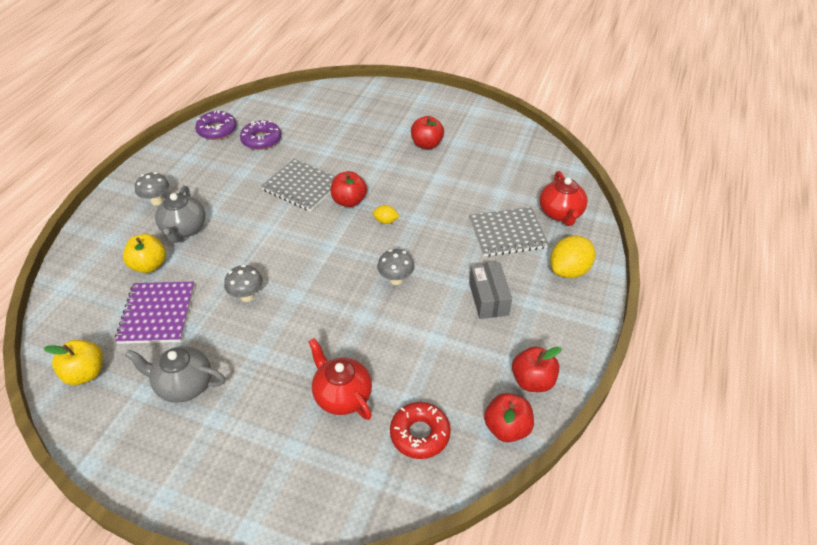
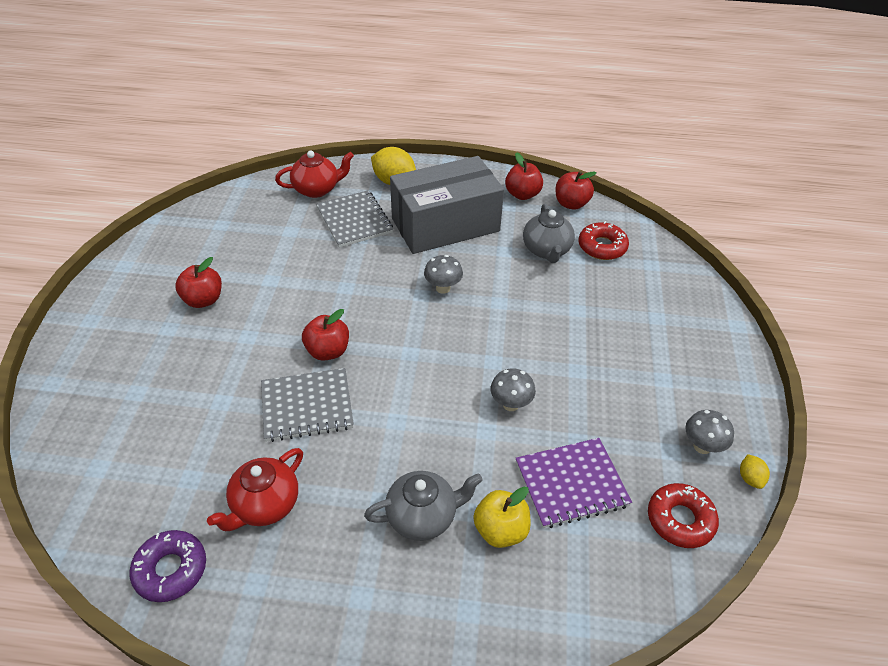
camera: 105 degrees left, 0 degrees up
(85, 373) = (680, 520): yellow apple -> red donut
(157, 201) = (371, 583): grey mushroom -> grey mushroom (702, 446)
(183, 385) = (644, 418): grey teapot -> grey teapot (546, 250)
(261, 140) = (198, 490): purple donut -> none
(302, 186) = (307, 406): grey notebook -> grey notebook turned 60 degrees clockwise
(342, 395) = (592, 298): red teapot -> red teapot (265, 505)
(385, 221) = (357, 311): yellow lemon -> yellow lemon (750, 478)
(488, 298) = (445, 224): grey box -> grey box, size x2.08

